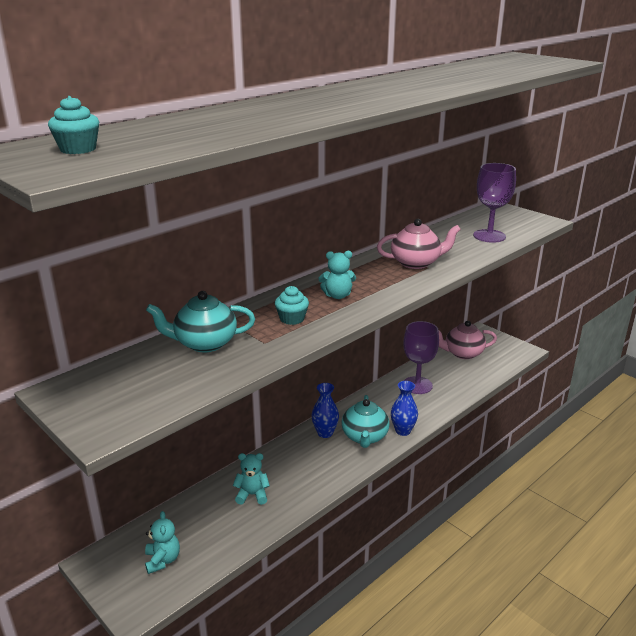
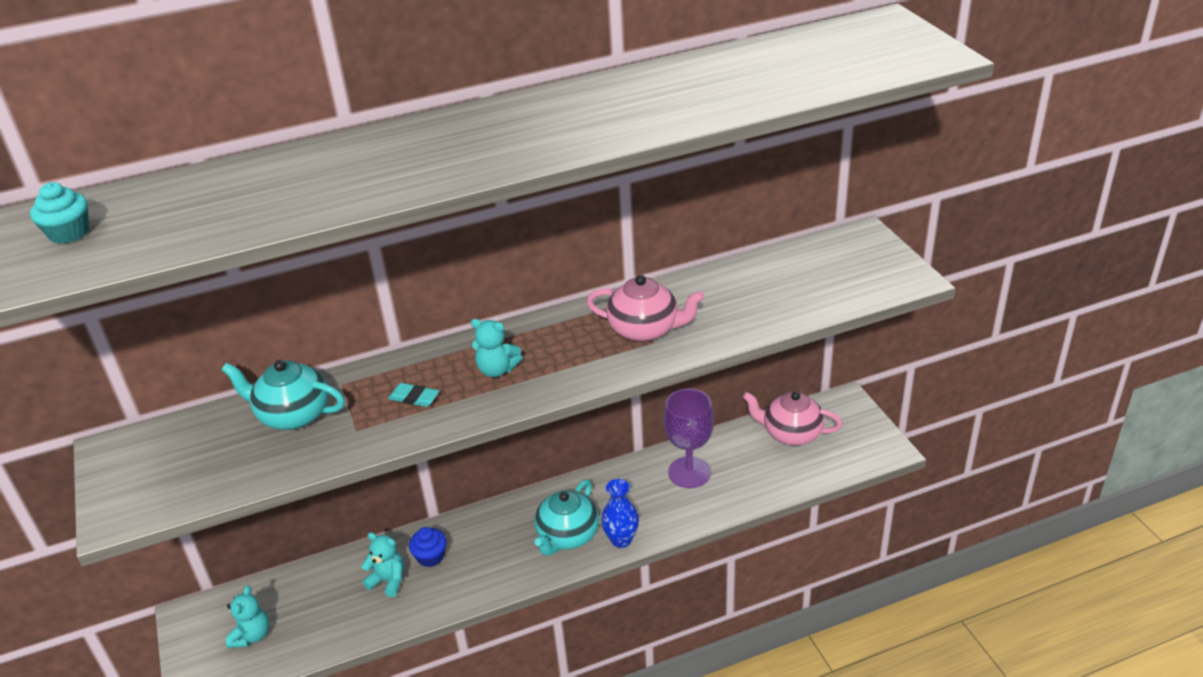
camera: 25 degrees right, 10 degrees up
(274, 472) = (430, 556): none -> blue cupcake
(292, 319) = (414, 398): turquoise cupcake -> turquoise eraser
(325, 433) = (523, 516): blue vase -> none
(489, 236) = (794, 295): purple goblet -> none

